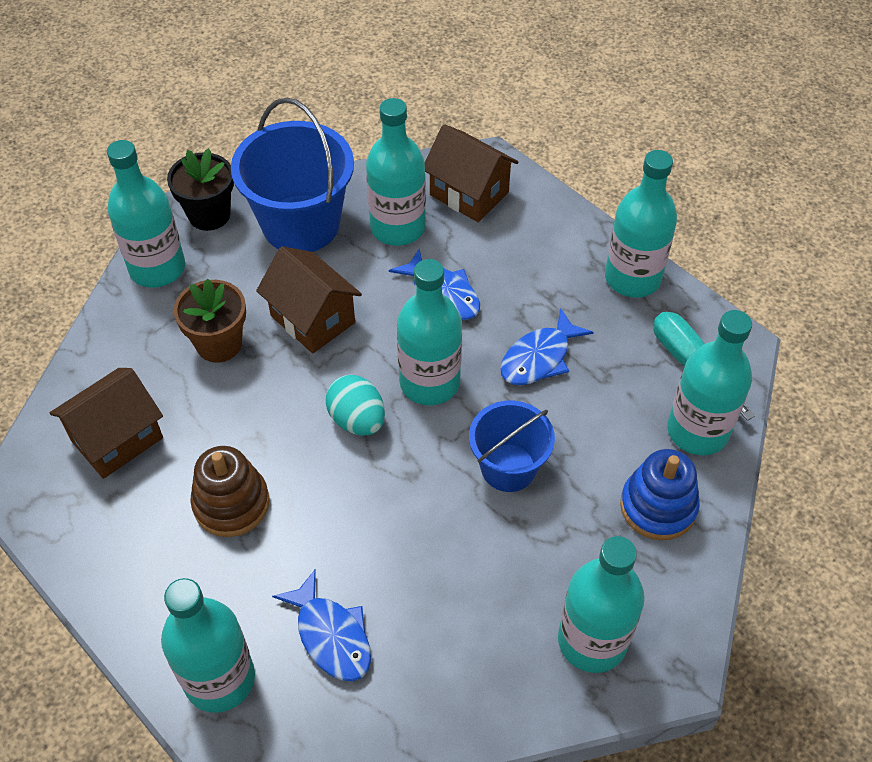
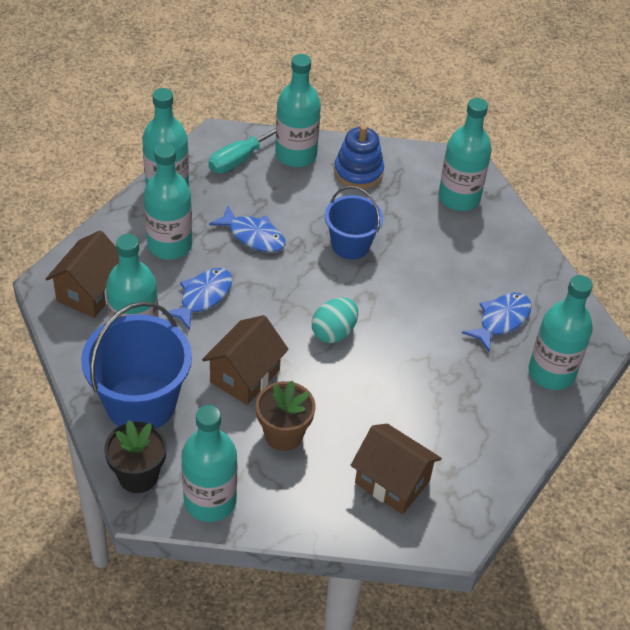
camera: 105 degrees left, 5 degrees down
(231, 503) = (425, 394): brown stacking toy -> none
(429, 382) = (290, 295): turquoise bottle -> turquoise bottle (169, 245)

